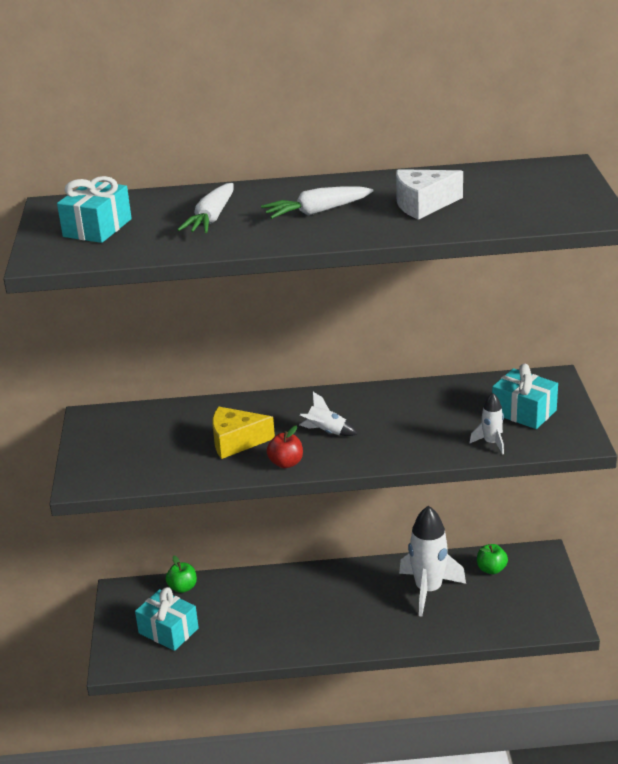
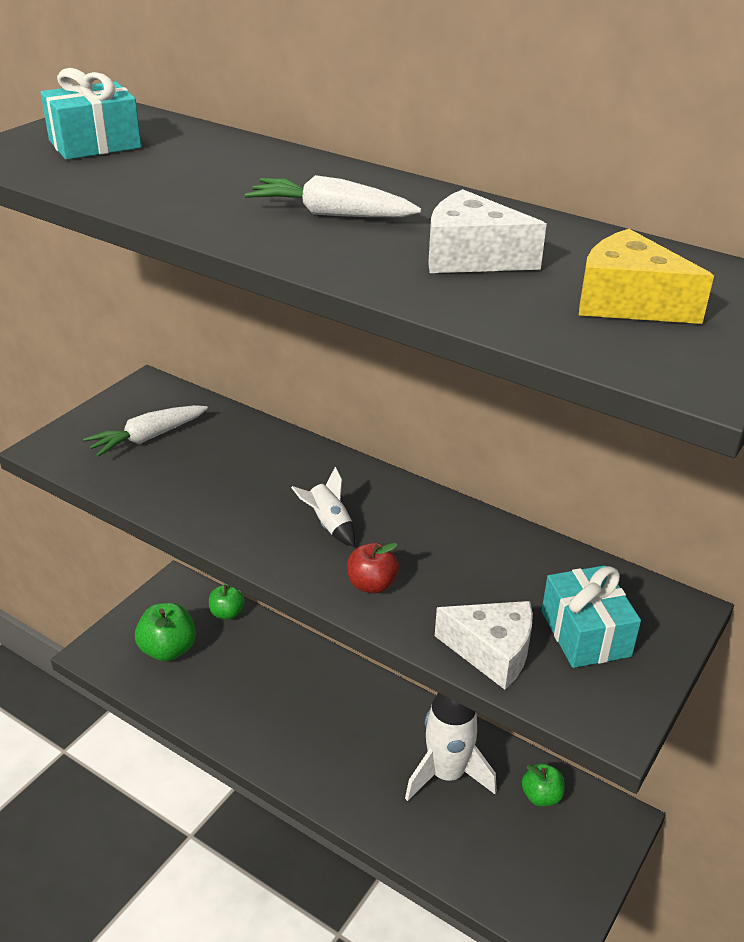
camera: 35 degrees right, 5 degrees up
(168, 631) = (168, 649): turquoise gift -> green apple
(211, 218) = (211, 177): white carrot -> white carrot (147, 438)
(236, 441) = (230, 483): yellow cheese -> yellow cheese (628, 302)
(286, 463) = (242, 537): red apple -> red apple (372, 584)
(491, 443) = (492, 652): white rocket -> white cheese

